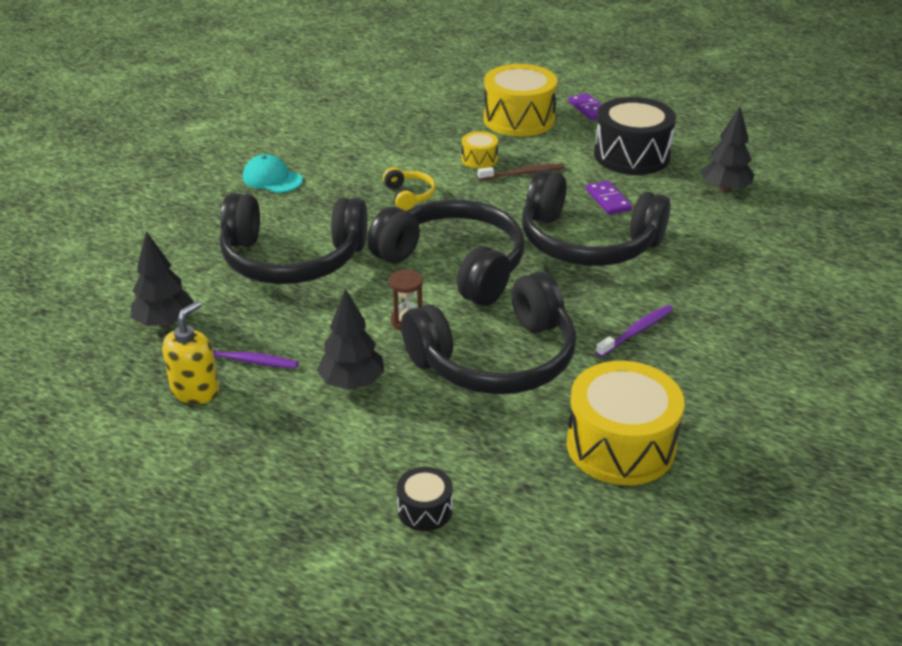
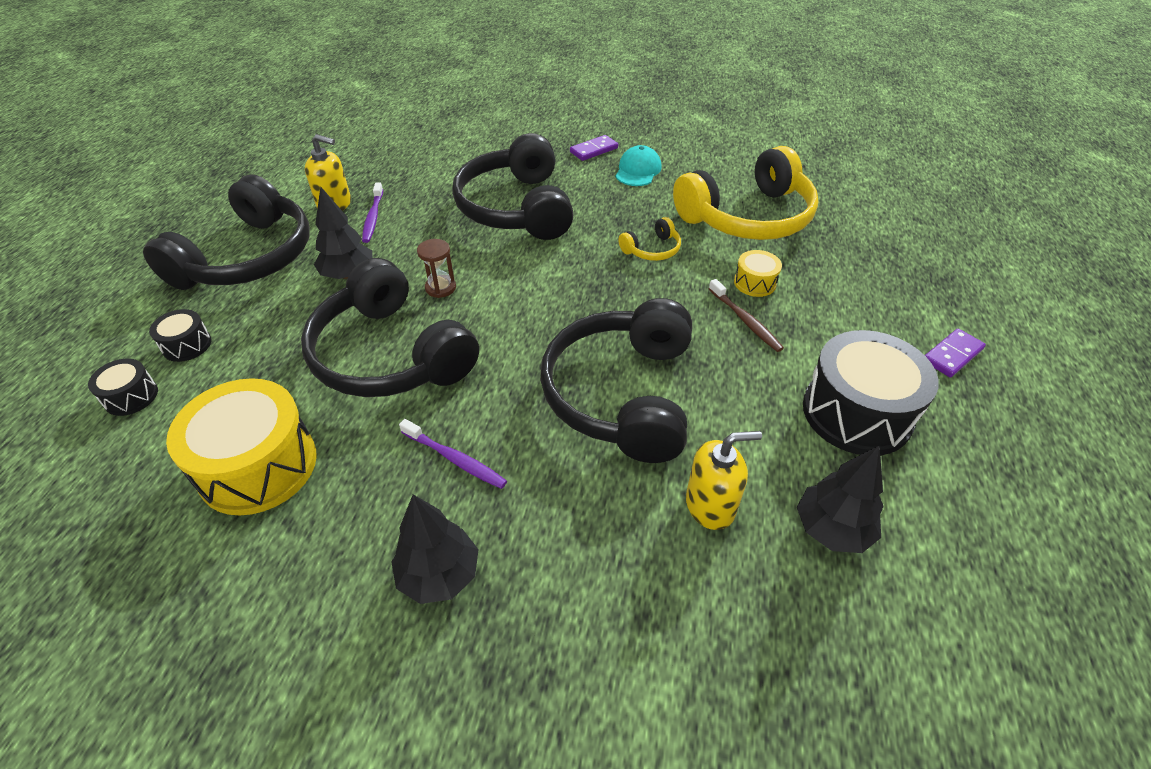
camera: 75 degrees right, 10 degrees up
(165, 322) = (415, 172): black tree -> black tree (439, 574)
(387, 142) = (747, 217): none -> yellow headphones
(454, 265) = (539, 301): black headphones -> black headphones (248, 257)
(498, 549) = (131, 396): none -> black drum
(519, 119) = (871, 298): yellow drum -> none
(608, 200) = (728, 401): purple domino -> purple domino (594, 150)
(700, 227) = (710, 505): none -> yellow soap dispenser

